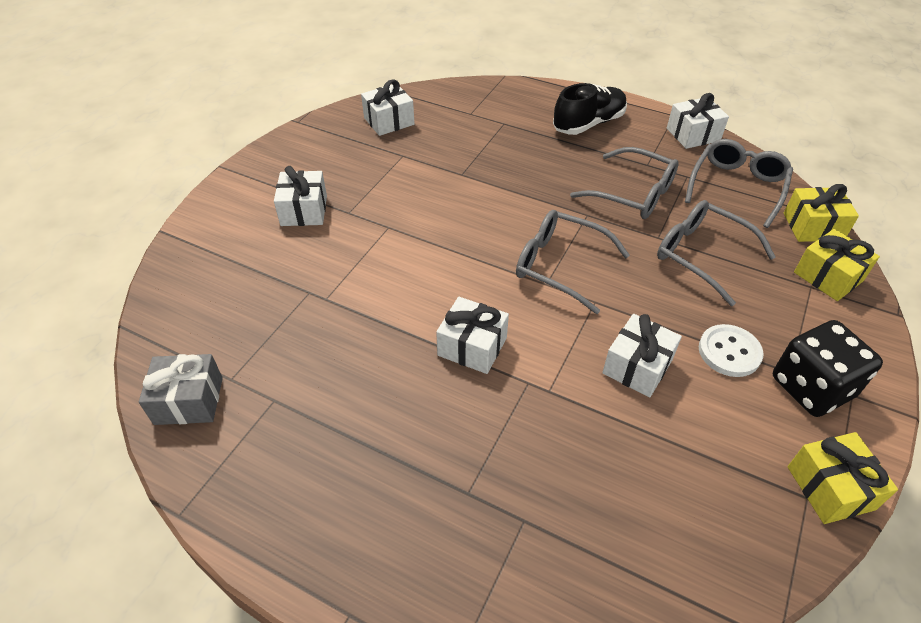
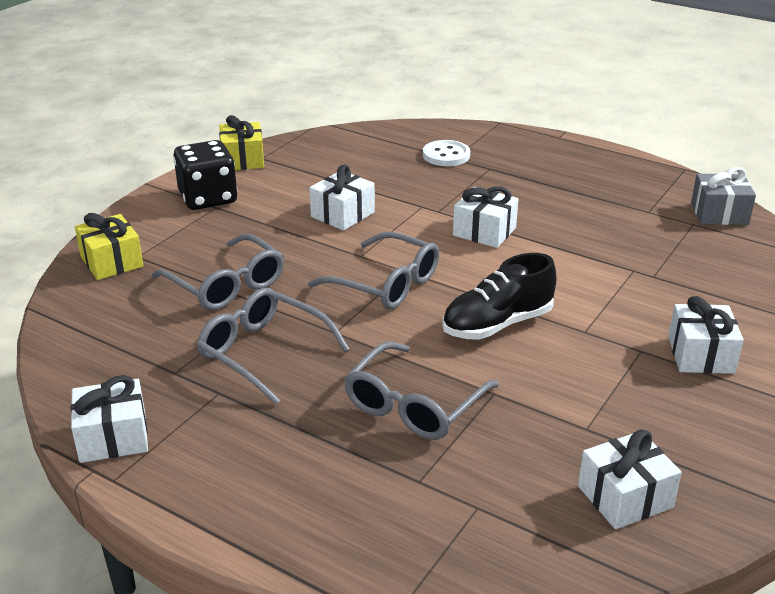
camera: 175 degrees left, 15 degrees down
(588, 124) = (272, 469): black shoe -> black shoe (497, 324)
(729, 352) = (258, 219): white button -> white button (446, 155)
(737, 187) = (120, 353): grey glasses -> grey glasses (414, 404)
(813, 227) = (74, 305): yellow gift -> none

